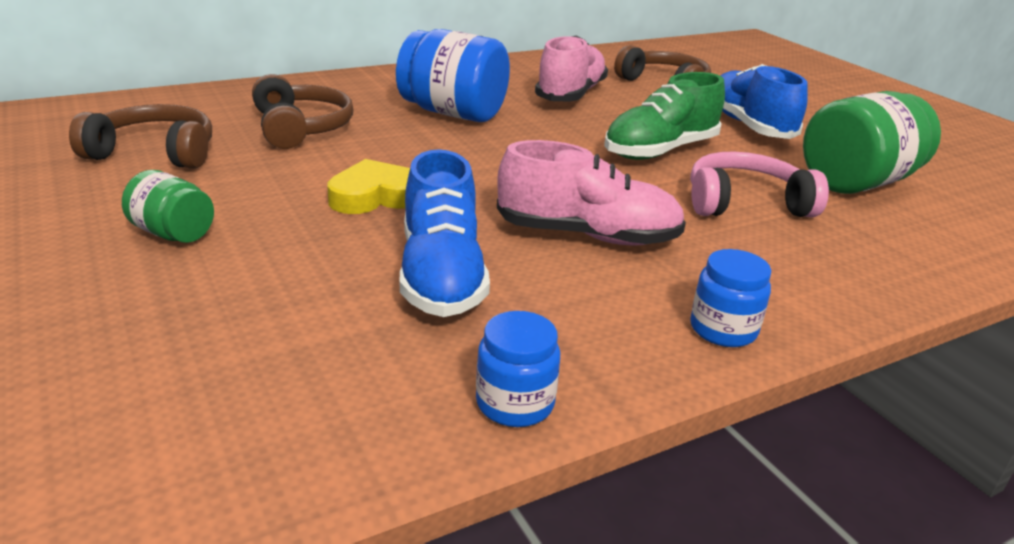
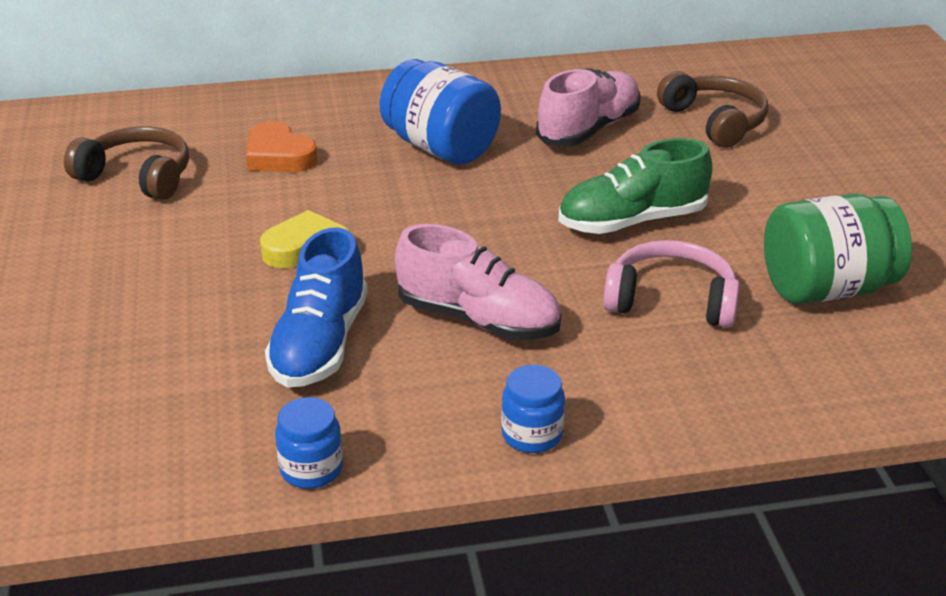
camera: 20 degrees right, 5 degrees up
(173, 233) = (122, 271): green jar -> none
(301, 128) = (279, 156): brown headphones -> orange heart
(748, 125) = (767, 194): blue shoe -> none

